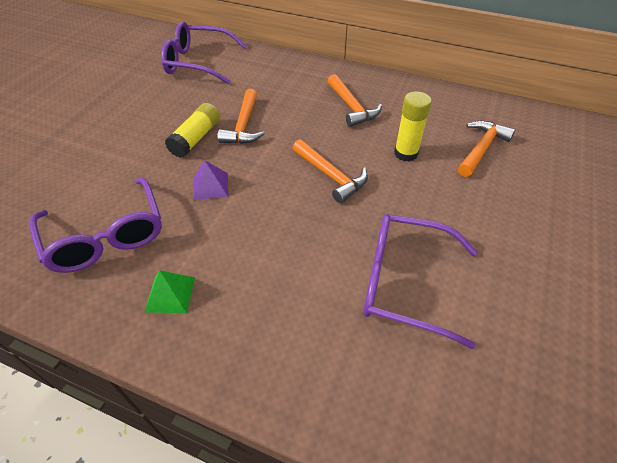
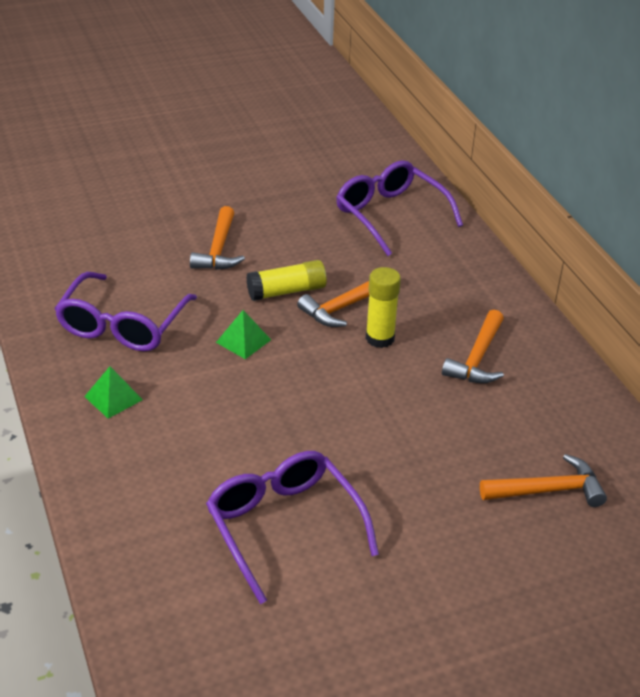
camera: 45 degrees right, 10 degrees down
(211, 186) = (243, 341): purple pyramid -> green pyramid
(331, 176) = (354, 405): orange hammer -> orange hammer (218, 250)
(406, 153) = (458, 437): yellow glue stick -> yellow glue stick (380, 338)

